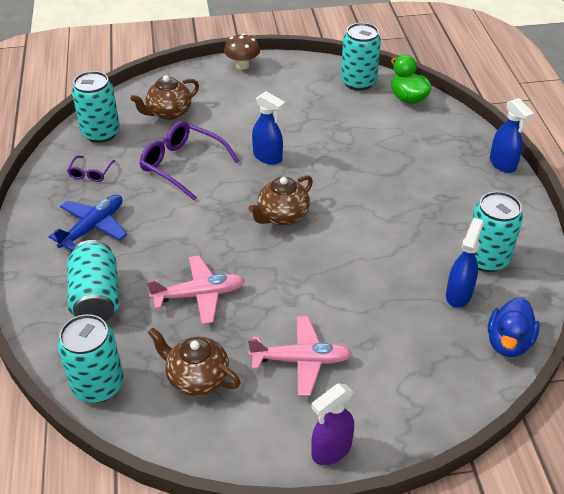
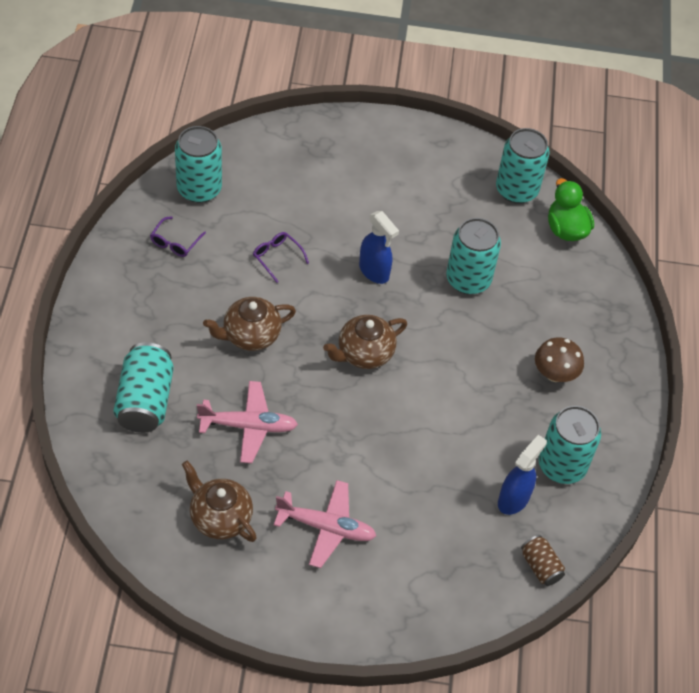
camera: 10 degrees right, 10 degrees up
(93, 227) = (162, 314): blue plane -> none
(98, 385) = (124, 498): turquoise can -> turquoise can (468, 279)
(168, 113) = (282, 179): brown teapot -> brown teapot (250, 335)
(182, 165) = (277, 257): purple glasses -> purple glasses, size x0.50
(242, 65) = (388, 129): brown mushroom -> brown mushroom (555, 374)
(331, 450) = (322, 626): purple spray bottle -> none
(502, 164) = (635, 351): blue spray bottle -> none
(508, 342) = (540, 566): blue duck -> brown can

